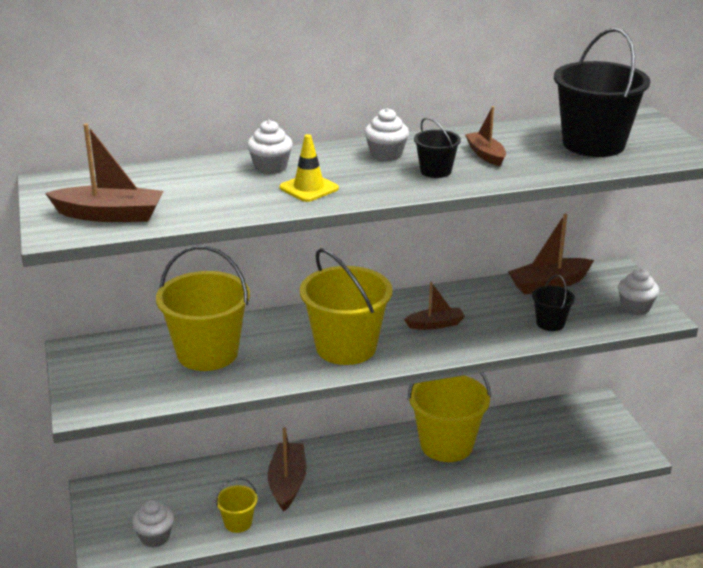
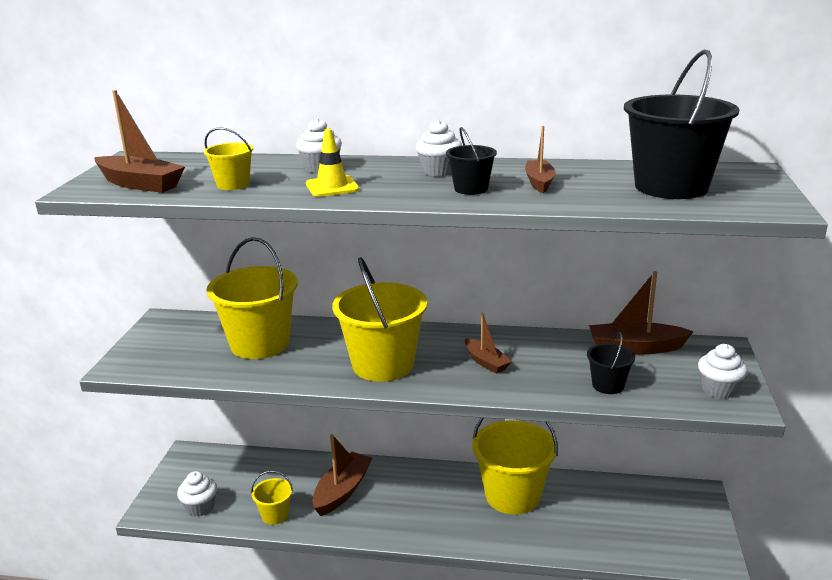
camera: 25 degrees right, 5 degrees down
(208, 200) = (233, 184): none -> yellow bucket
(435, 324) = (486, 362): brown boat -> brown boat turned 45 degrees clockwise

